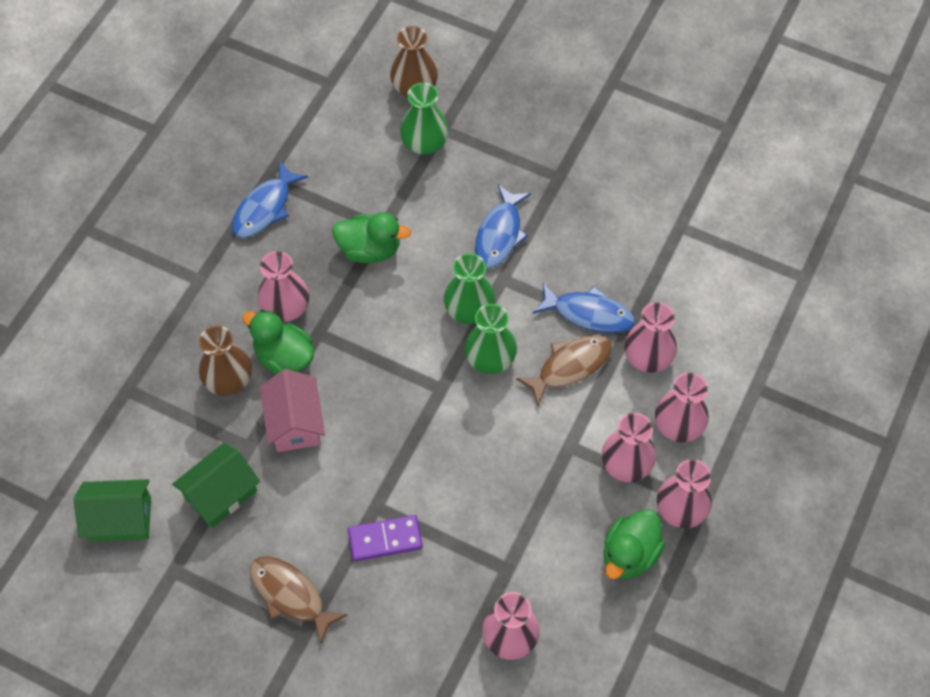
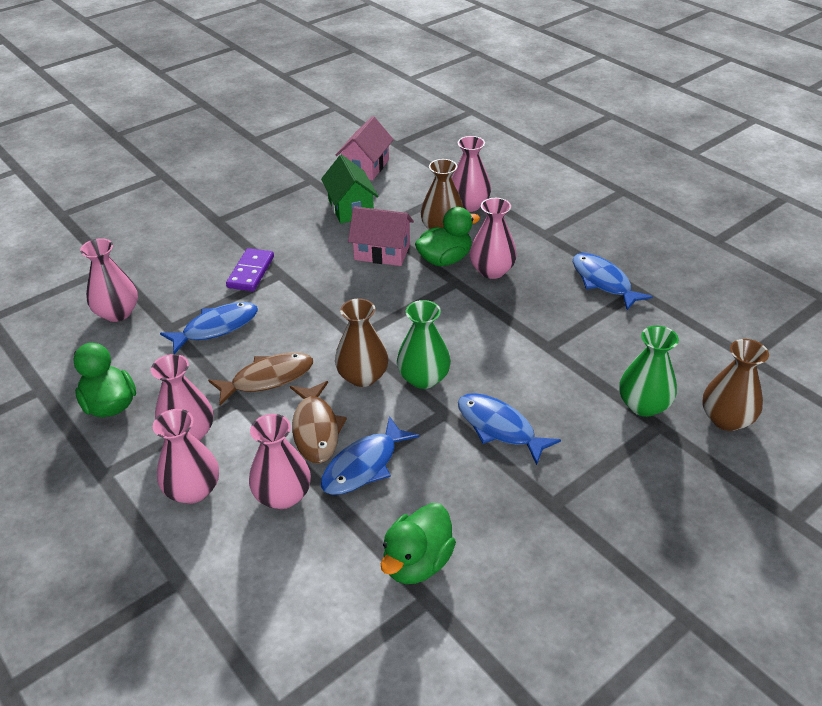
camera: 115 degrees right, 20 degrees down
(120, 519) = (366, 167): green house -> pink house
(291, 595) = (250, 221): brown fish -> brown fish (268, 378)
(370, 249) = (526, 332): green duck -> green duck (417, 562)
(486, 522) = (216, 328): none -> blue fish
(490, 359) = (363, 376): green vase -> brown vase
(681, 509) = (114, 456): pink vase -> pink vase (469, 205)

